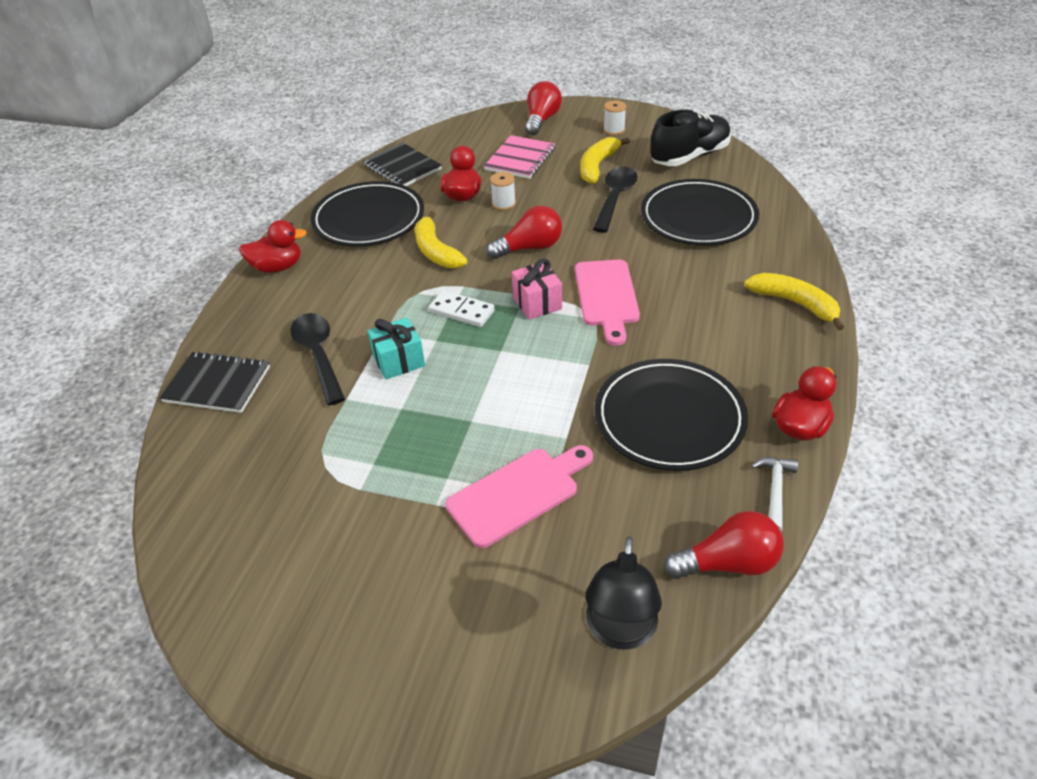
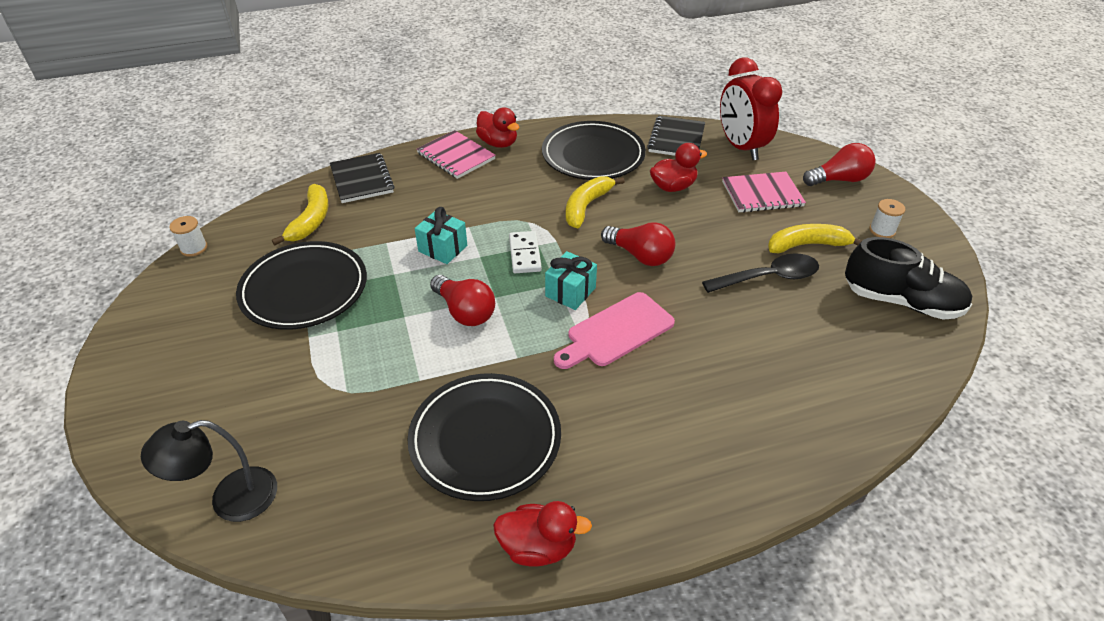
camera: 55 degrees right, 0 degrees up
(263, 302) = (456, 156): none -> pink notebook
(318, 355) = (421, 208): black spoon -> none
(452, 143) = (741, 147): none -> red clock
(503, 203) = (686, 214): white spool -> white spool (194, 248)
(518, 493) = (342, 377): pink cutting board -> none
(537, 303) = (570, 292): pink gift -> turquoise gift
(698, 217) = (801, 348): black plate -> black plate (304, 289)
(728, 563) = (332, 547): red light bulb -> red light bulb (465, 312)
(775, 491) = (439, 554): white hammer -> none
(795, 303) = (729, 479): yellow banana -> yellow banana (311, 221)

